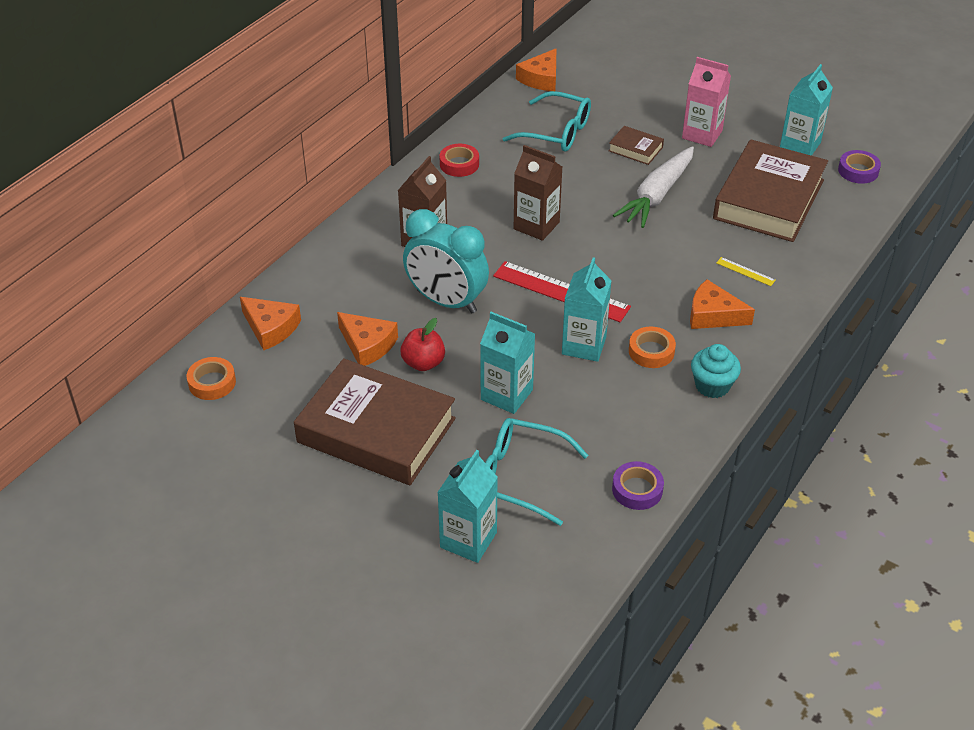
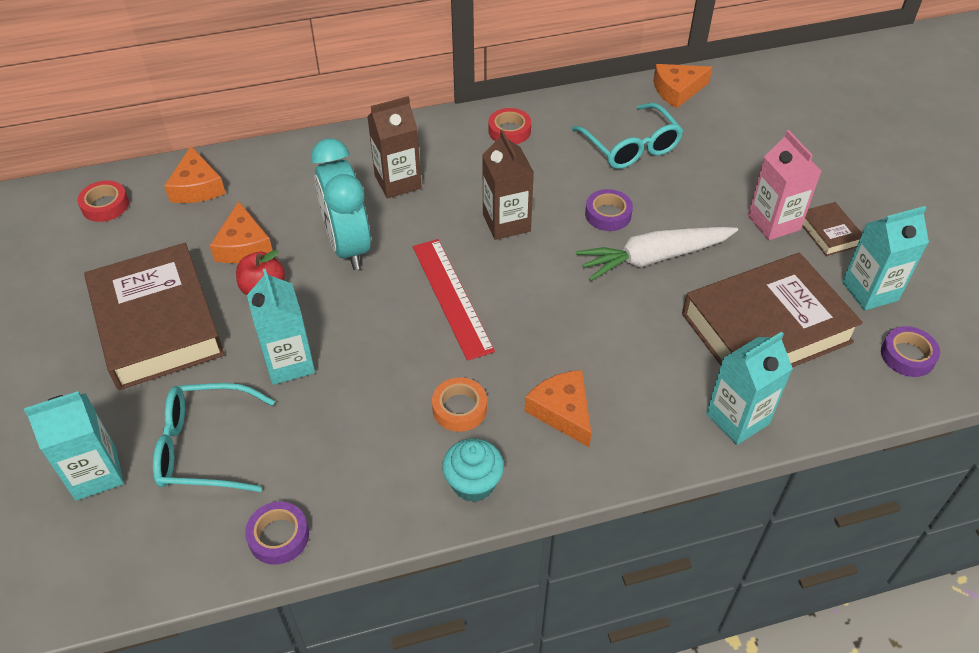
camera: 40 degrees right, 5 degrees up
(212, 382) = (105, 205): orange tape -> red tape
(520, 477) = (204, 447): turquoise glasses -> turquoise glasses turned 60 degrees counterclockwise
(584, 345) = (408, 361): turquoise carton -> turquoise carton (737, 419)
(596, 184) = (608, 214): none -> purple tape
(635, 149) = (687, 202): brown book -> brown book (829, 233)
(745, 271) = (650, 388): yellow ruler -> none

